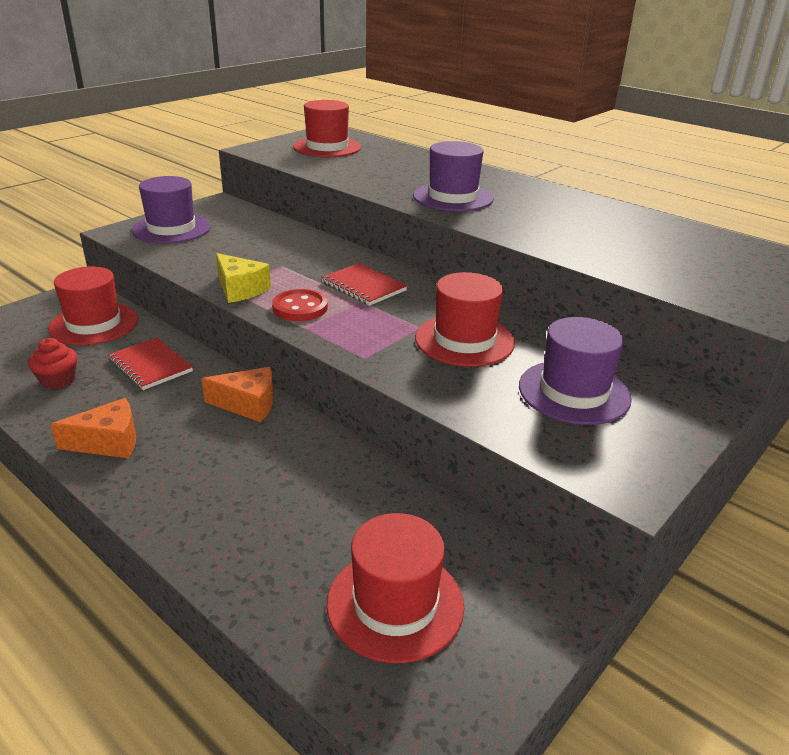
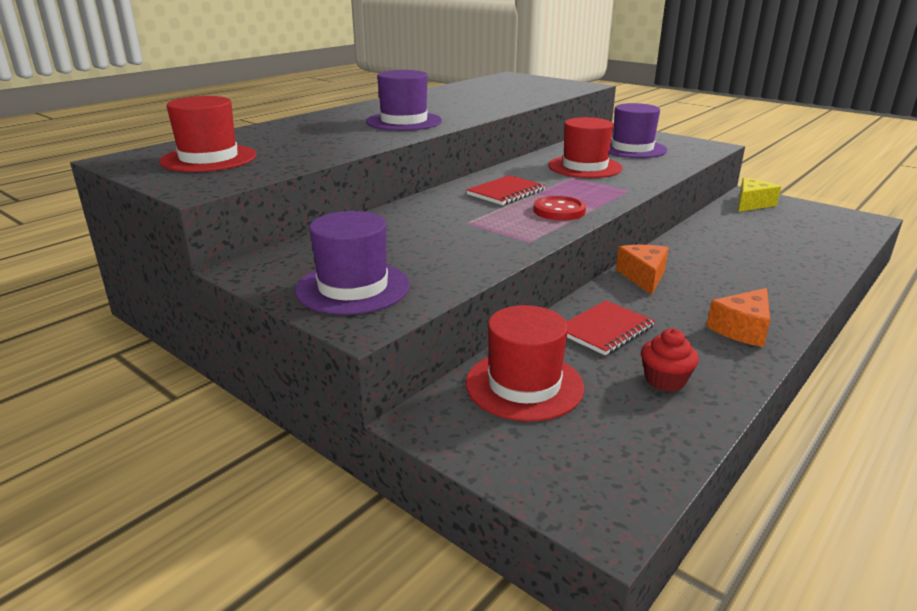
camera: 90 degrees left, 5 degrees down
(108, 442) = (742, 329): orange cheese -> orange cheese turned 120 degrees counterclockwise
(240, 289) = (531, 235): yellow cheese -> yellow cheese (752, 204)
(395, 604) = (798, 227): red hat -> none

